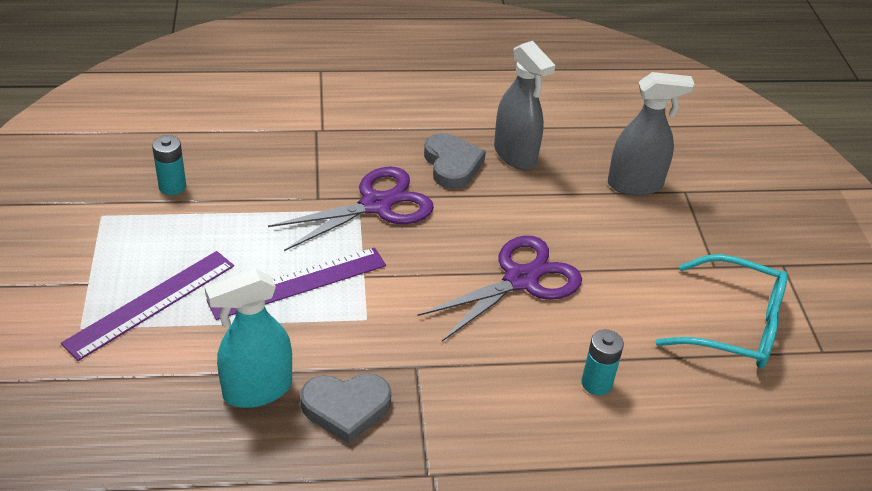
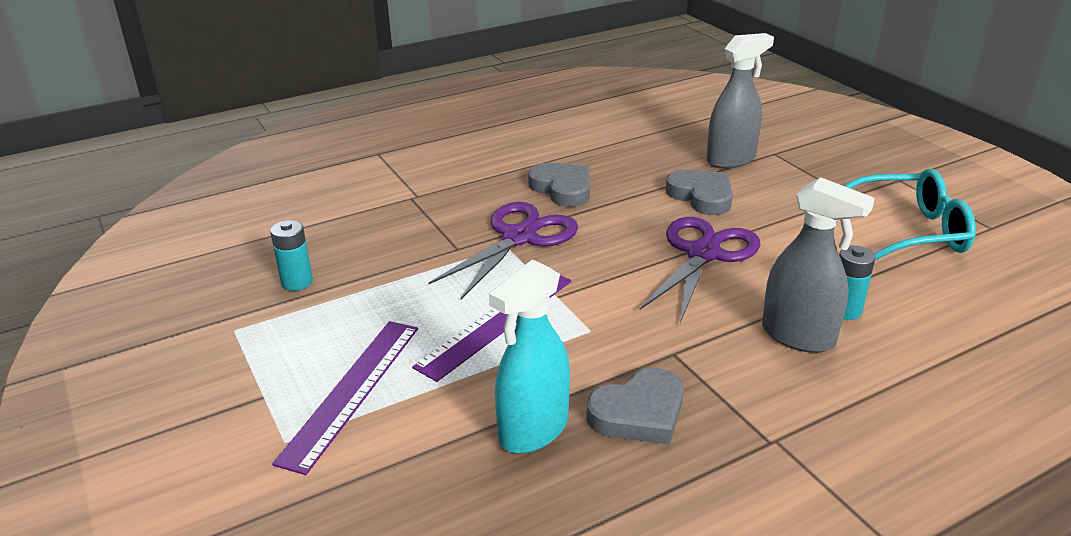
camera: 20 degrees left, 10 degrees down
(515, 155) = (612, 167): grey spray bottle -> grey spray bottle (798, 336)
(571, 217) = (701, 196): none -> grey heart

